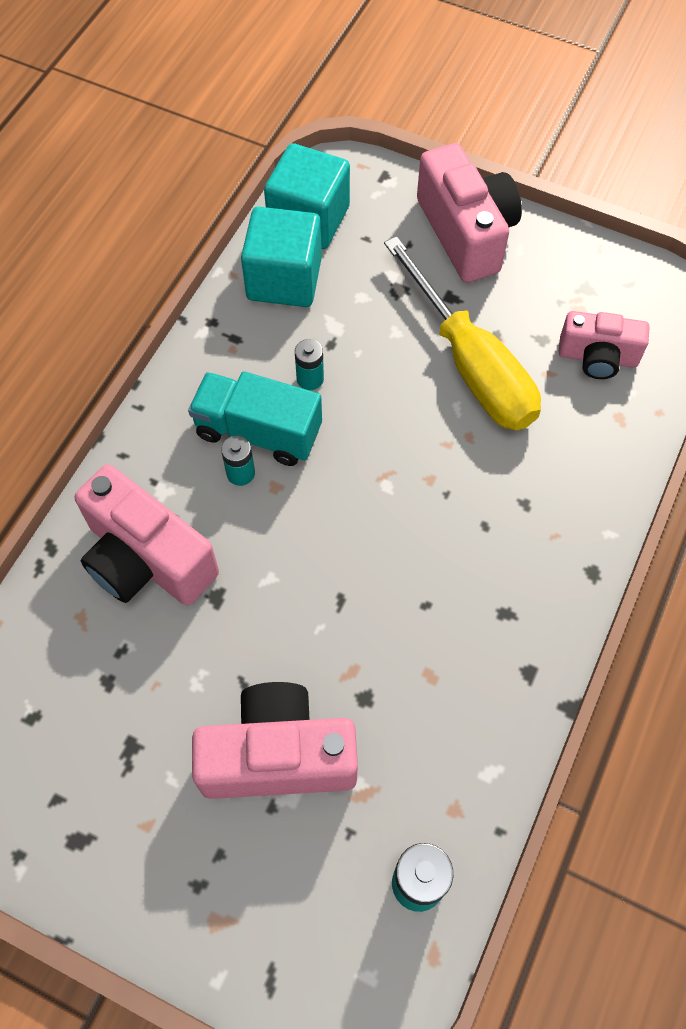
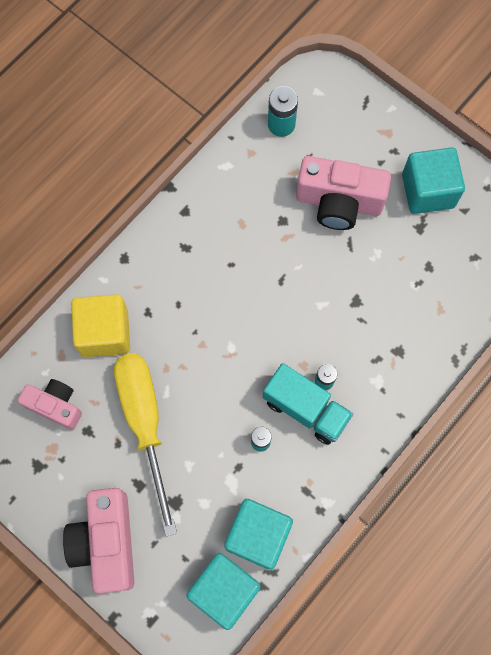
camera: 165 degrees left, 10 degrees up
(125, 820) = (428, 191): none -> turquoise cube
(146, 559) = (395, 337): pink camera -> none
(574, 461) = (105, 332): none -> yellow cube

